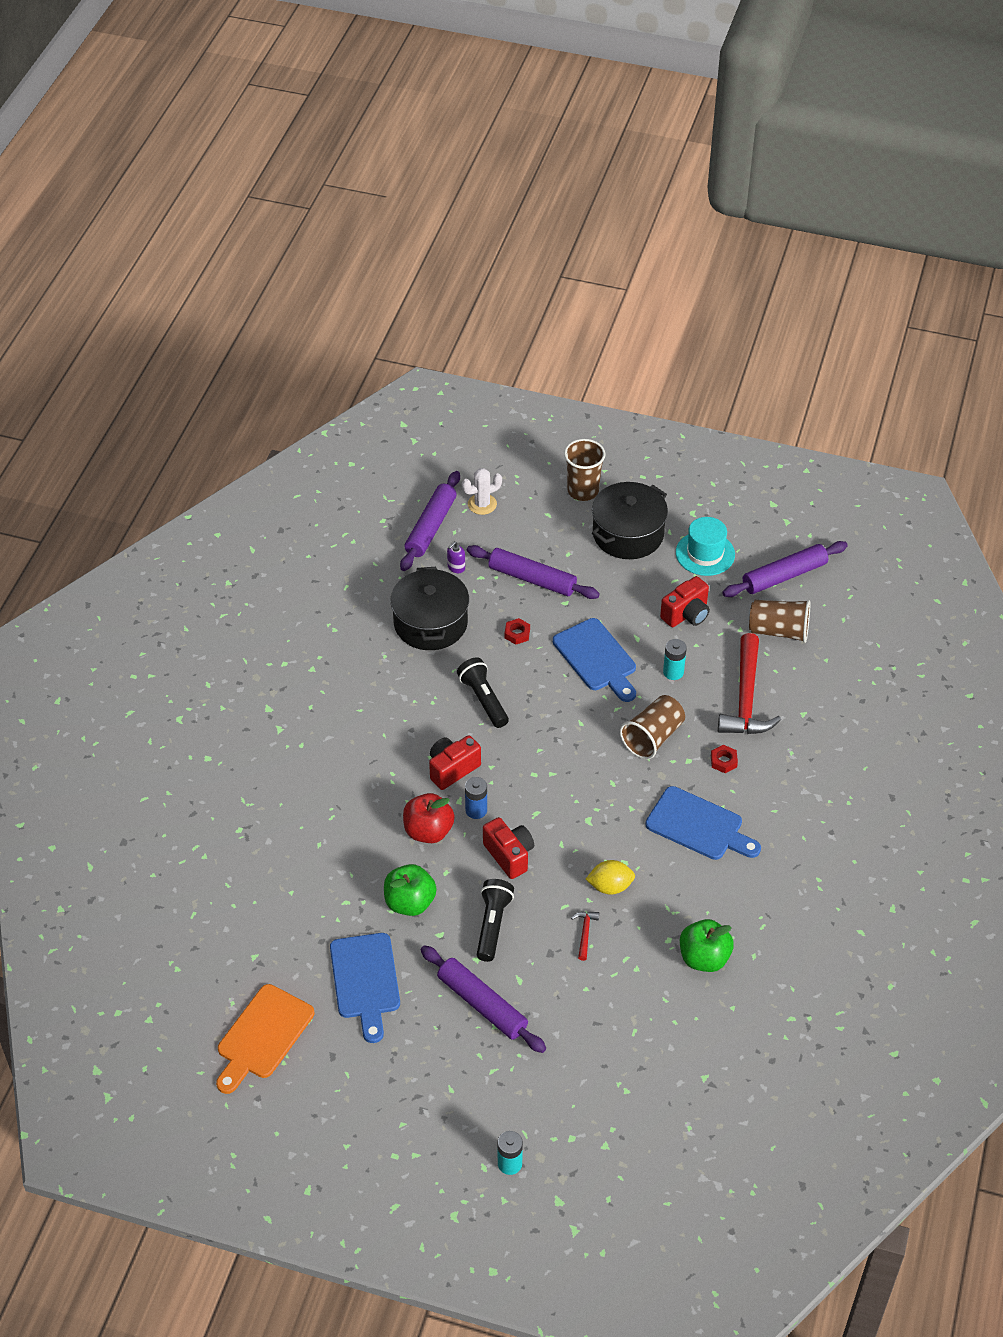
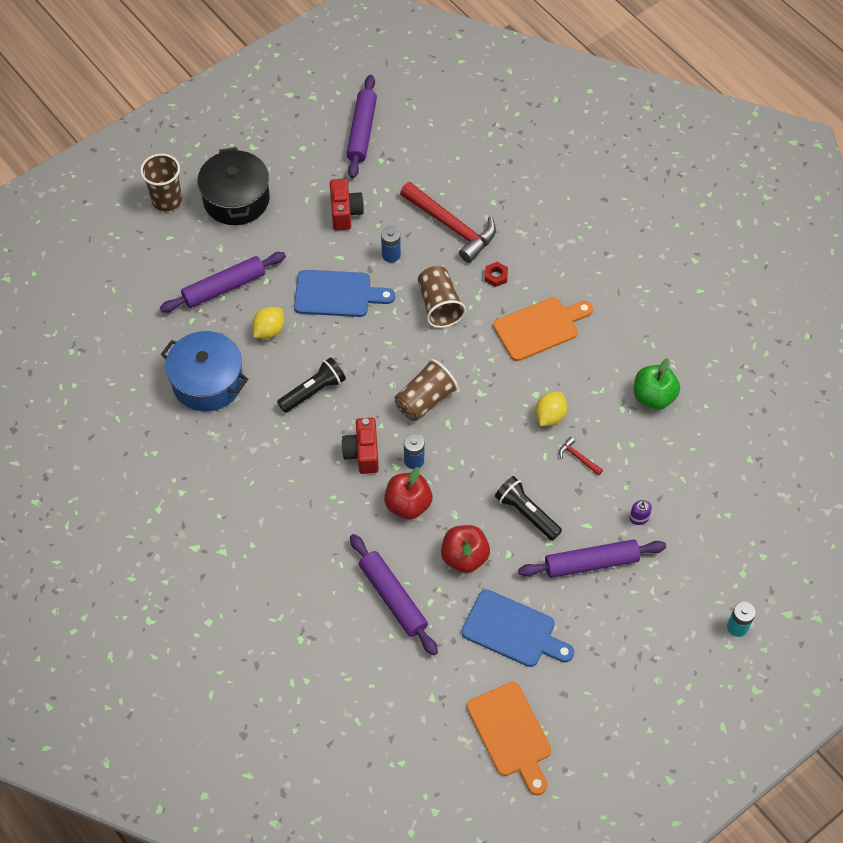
camera: 55 degrees left, 10 degrees up
(410, 902) = (464, 557): green apple -> red apple
(430, 623) = (207, 382): black pot -> blue pot
(431, 527) = (110, 322): purple rolling pin -> purple rolling pin (393, 598)
(456, 567) = (167, 330): purple soap dispenser -> purple soap dispenser (639, 518)
(482, 504) = (118, 274): white cactus -> none
(483, 699) = (313, 391): black flashlight -> black flashlight turned 135 degrees clockwise
(509, 855) = (472, 464): red camera -> none
(517, 634) = (269, 330): red nut -> yellow lemon
(673, 672) = (391, 255): turquoise battery -> blue battery
(698, 826) = (540, 328): blue cutting board -> orange cutting board
(705, 553) = (298, 164): turquoise hat -> none
(779, 631) = (408, 168): brown cup -> brown cup (425, 400)

